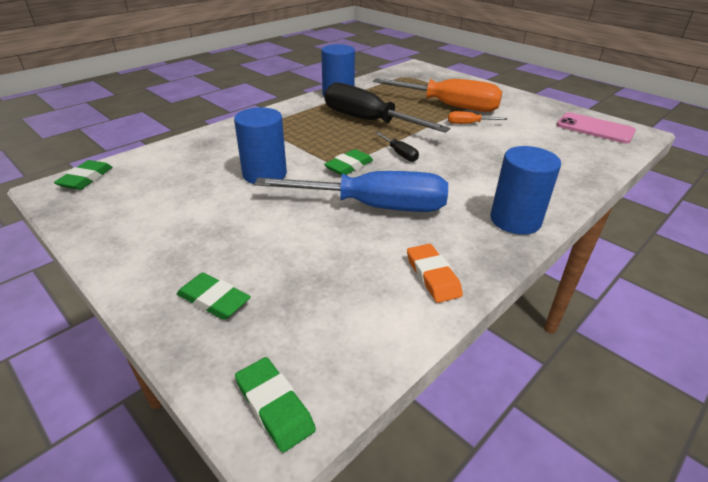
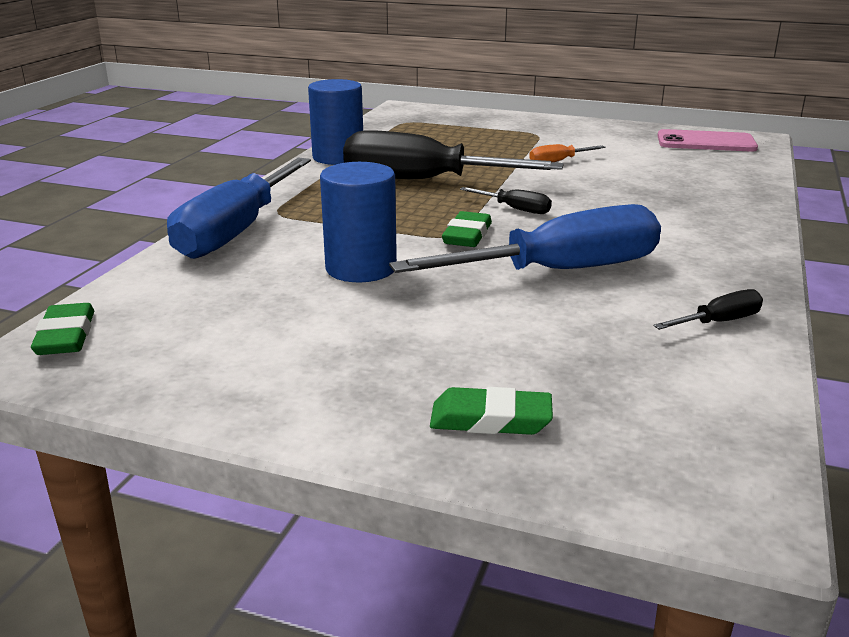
camera: 25 degrees left, 10 degrees down
(231, 133) = (237, 231): none -> blue screwdriver
(274, 406) = (713, 494): green eraser -> none
(432, 276) = (718, 322): orange eraser -> black screwdriver
(448, 106) = (508, 146): orange screwdriver -> none
(515, 220) = (735, 248): blue cylinder -> none

